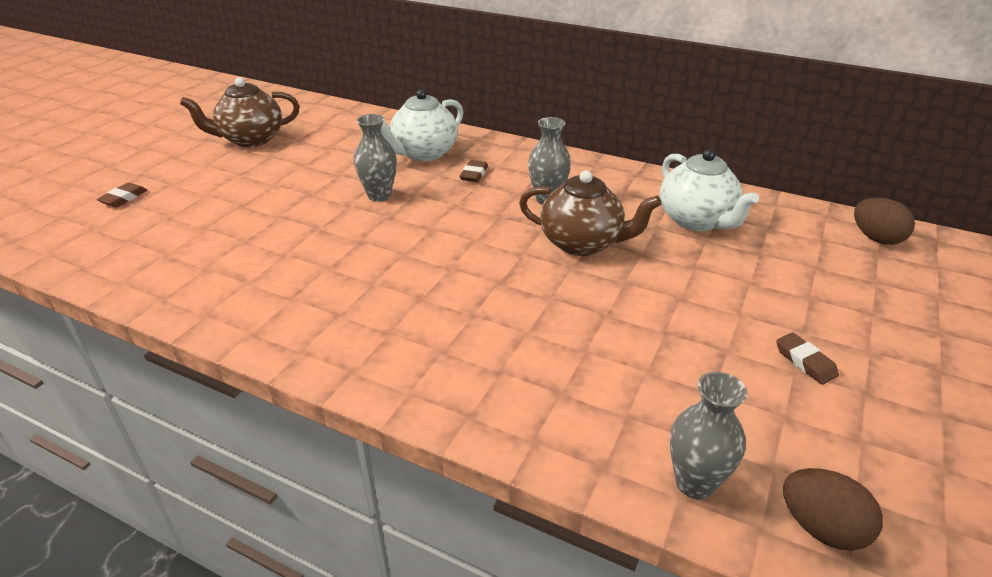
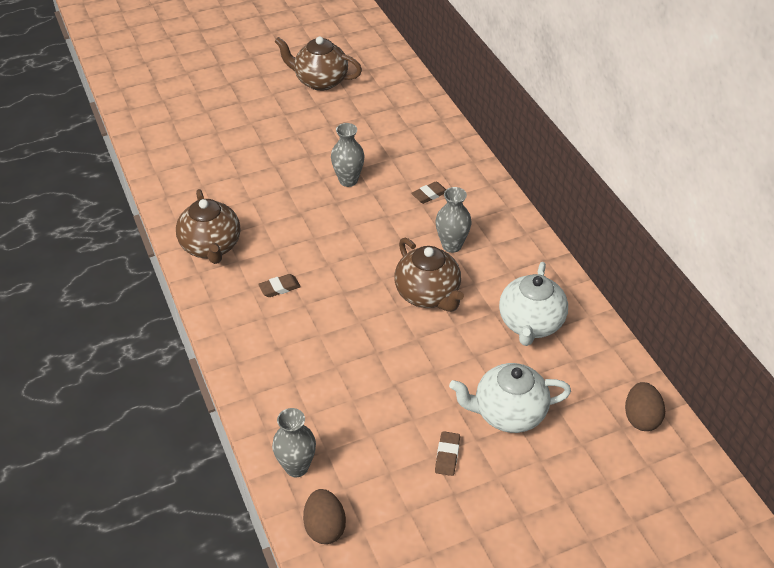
camera: 40 degrees right, 10 degrees up
(124, 198) = (205, 101): brown eraser -> brown eraser (279, 288)
(287, 318) = (211, 247): none -> brown teapot
(423, 153) = (418, 155): white teapot -> white teapot (508, 413)

